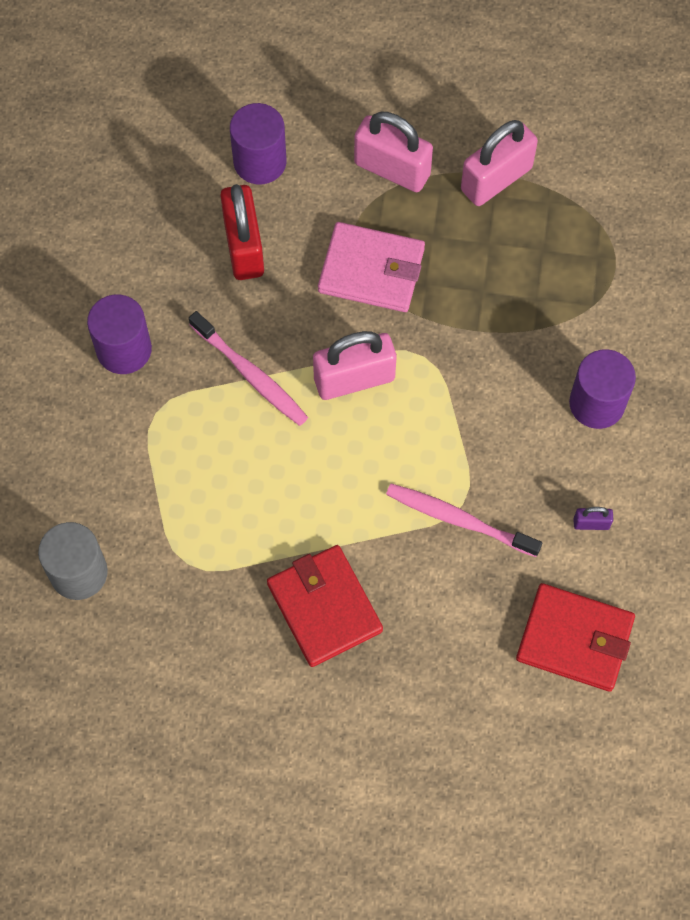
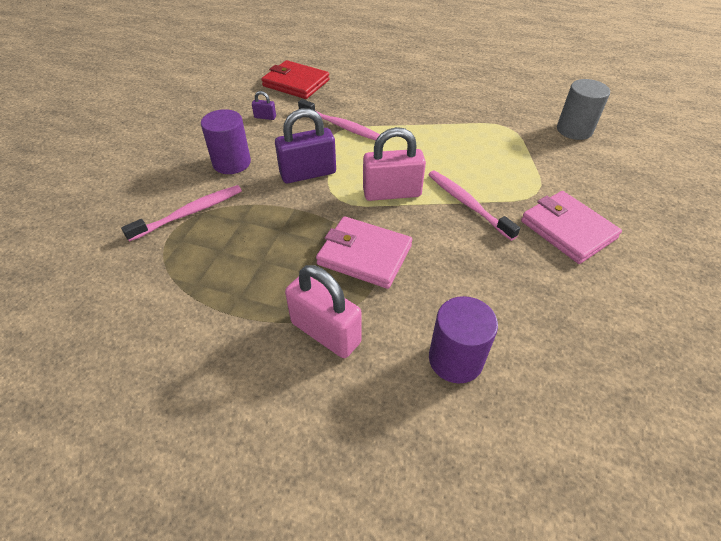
camera: 170 degrees left, 20 degrees down
(124, 349) = (568, 230): purple cylinder -> pink wallet
(244, 247) = (472, 286): red padlock -> none
(324, 607) = (427, 105): red wallet -> none
(479, 399) = (308, 173): none -> purple padlock
(496, 179) = (232, 309): pink padlock -> none
(609, 300) = (189, 213): none -> pink toothbrush

